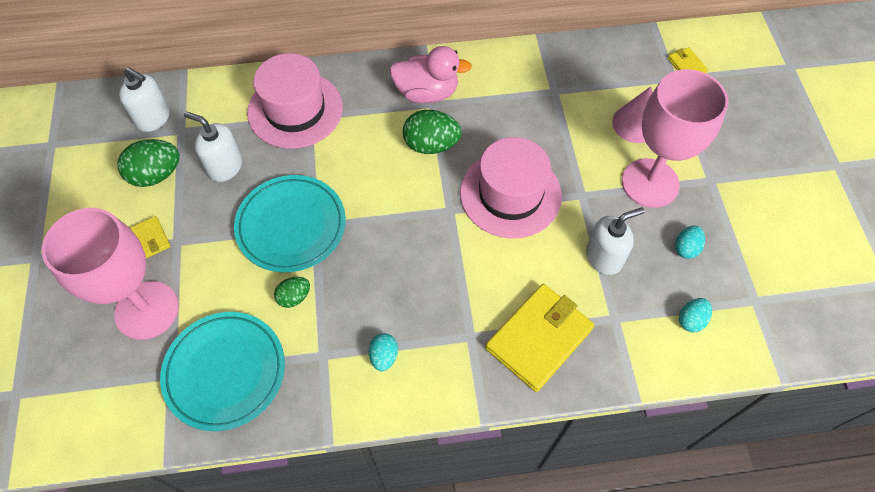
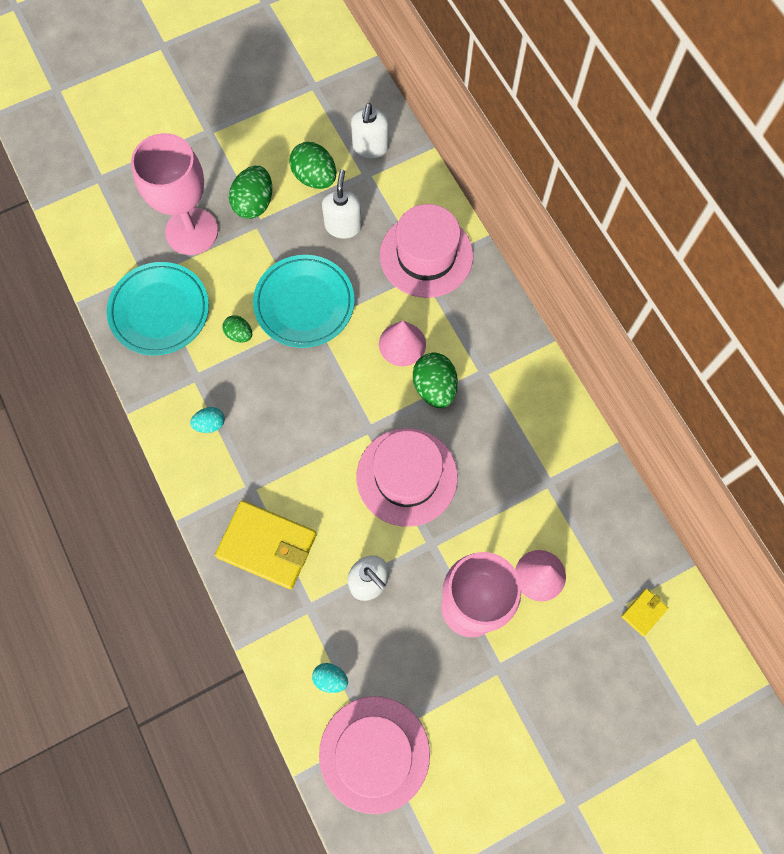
camera: 70 degrees right, 10 degrees up
(151, 238) = (254, 203): yellow wallet -> green egg
(375, 156) = (402, 344): none -> pink cone
(427, 93) = (494, 362): pink duck -> none
(686, 248) = (407, 658): turquoise egg -> none
(771, 303) = (374, 753): none -> pink hat

